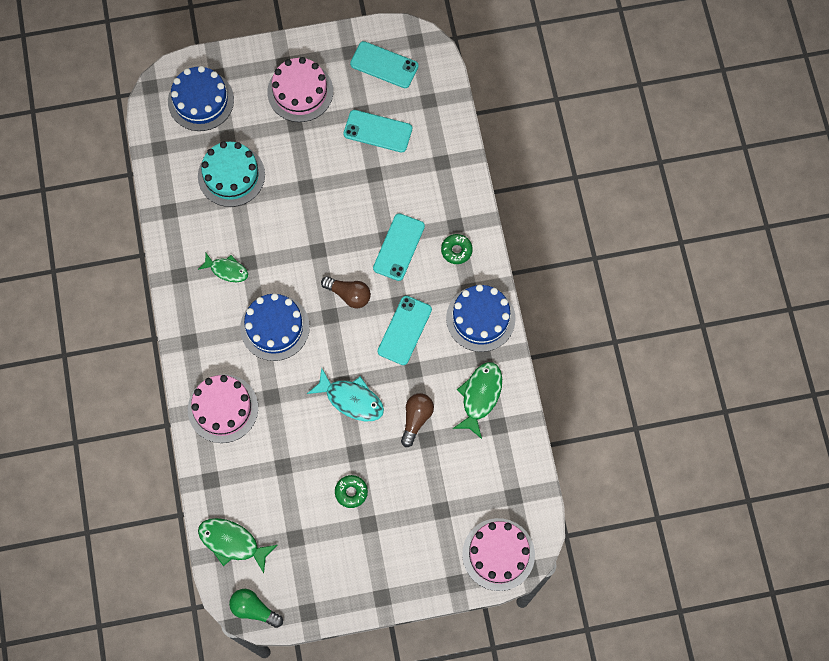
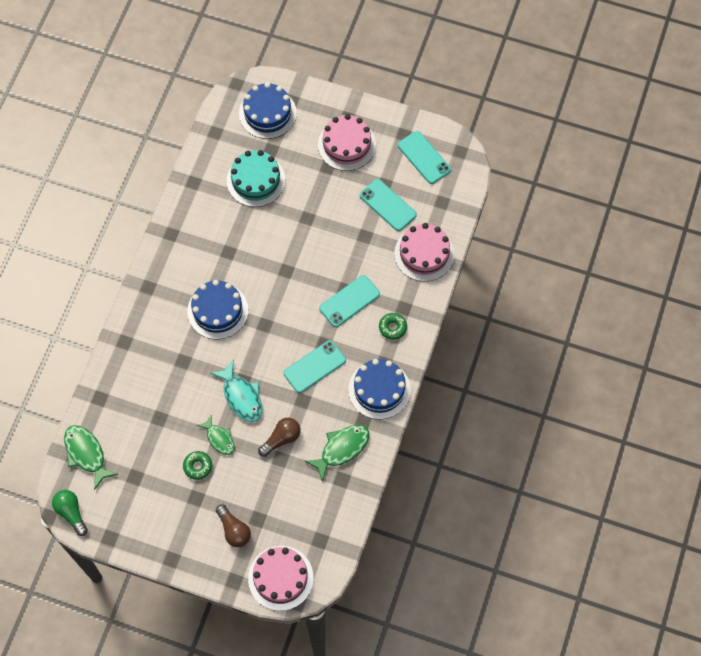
camera: 30 degrees right, 5 degrees down
(223, 408) = (141, 350): pink cake -> pink cake (424, 254)
(227, 270) = (209, 249): green fish -> green fish (219, 438)
(349, 295) = (289, 317): brown light bulb -> brown light bulb (234, 530)

